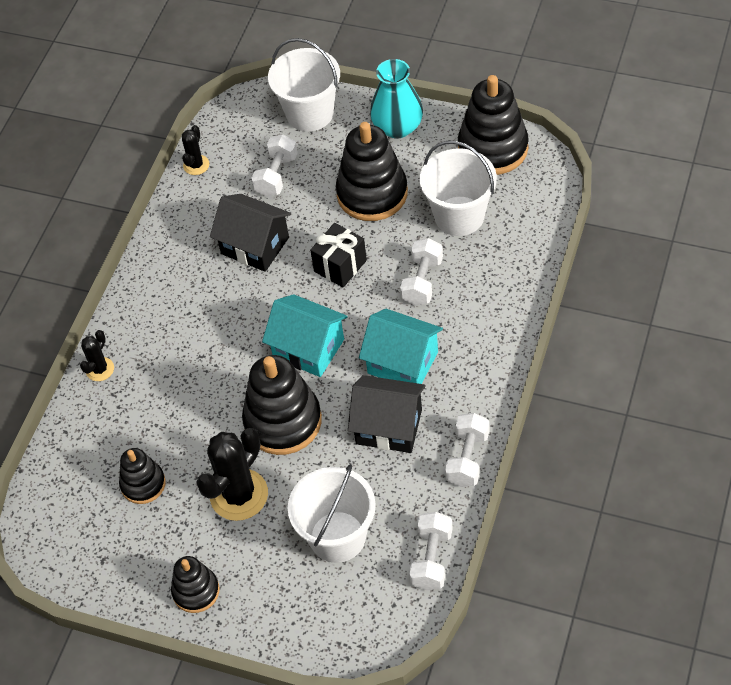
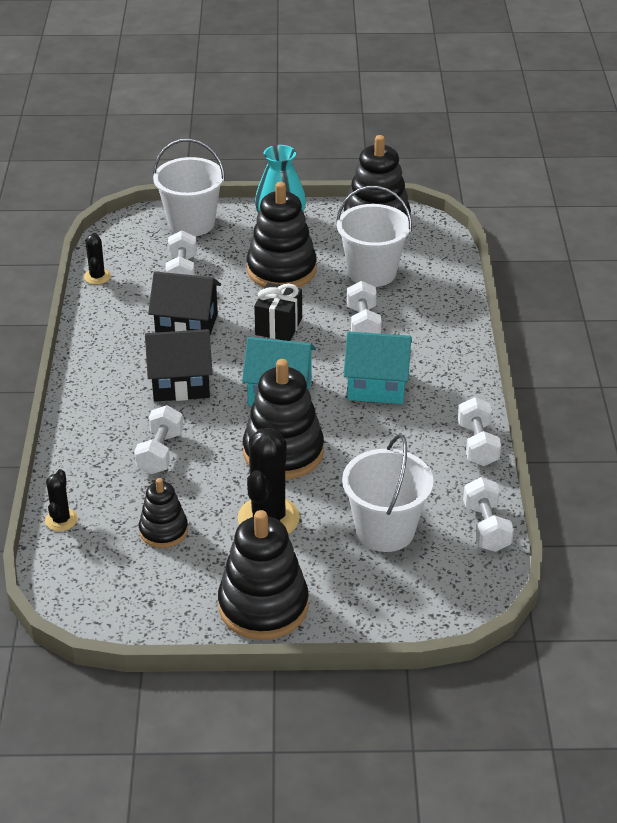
camera: 25 degrees left, 15 degrees down
(100, 369) = (72, 448): black cactus -> black cactus (61, 520)
(173, 394) = (160, 453): none -> white dumbbell
(196, 591) = (263, 606): black stacking toy -> black stacking toy, size x1.76
(389, 426) = (389, 435): black house -> black house (181, 383)

